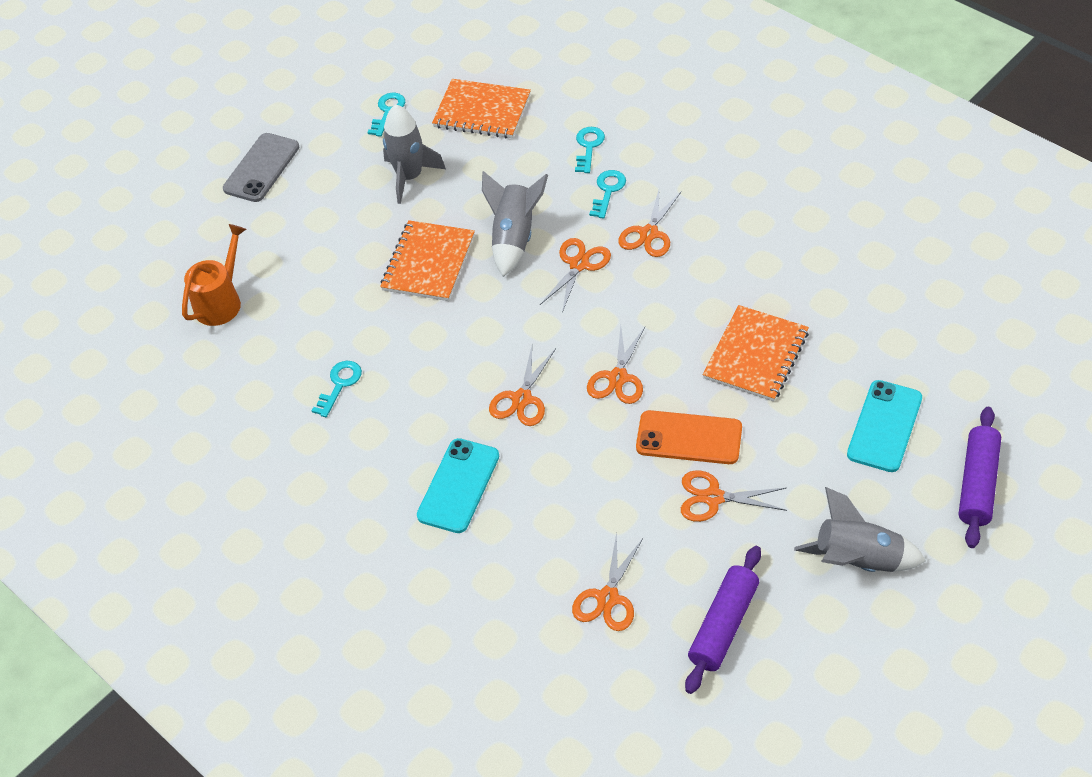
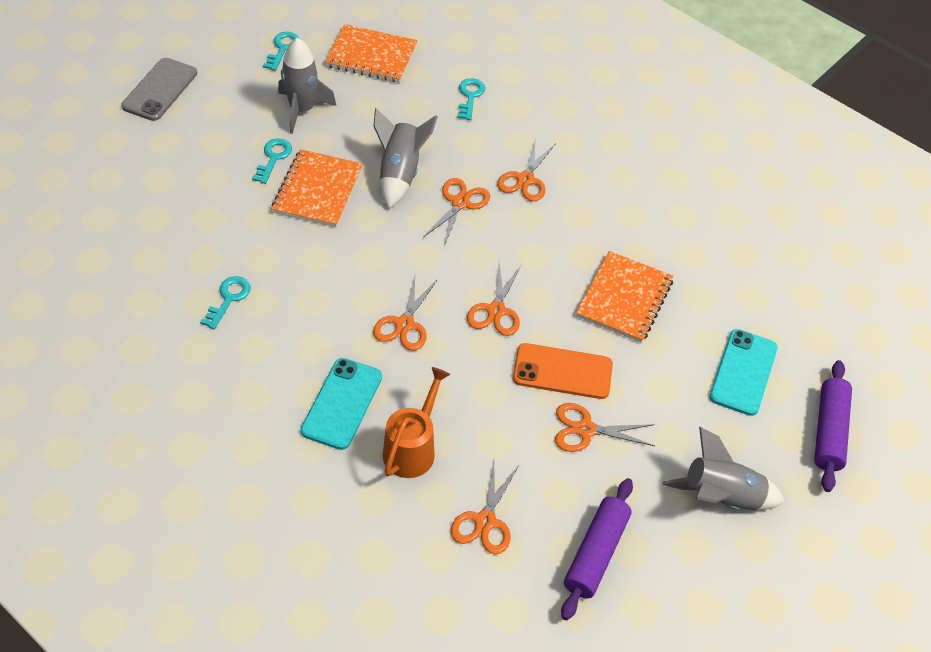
camera: 10 degrees left, 0 degrees up
(221, 301) = (115, 211): orange watering can -> orange watering can (412, 448)
(608, 191) = (487, 138): turquoise key -> turquoise key (273, 158)

